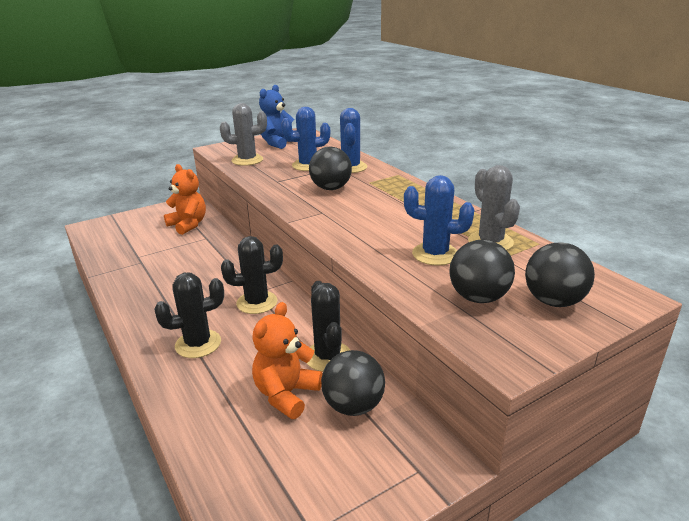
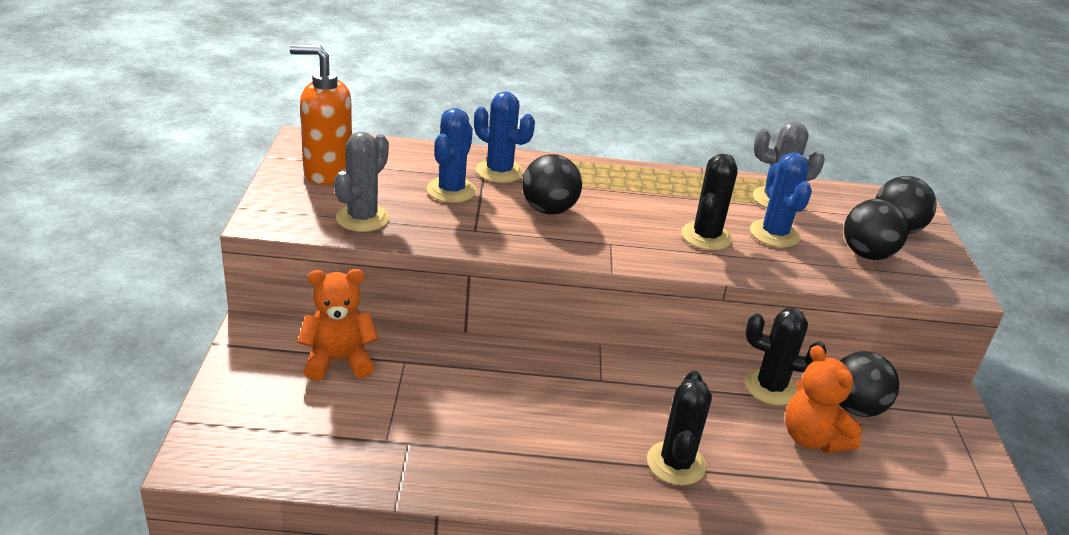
camera: 60 degrees left, 5 degrees up
(257, 302) = (626, 388): black cactus -> black cactus (706, 236)
(278, 143) = (327, 172): blue teddy bear -> orange soap dispenser
(435, 254) = (774, 234): blue cactus -> blue cactus turned 60 degrees counterclockwise

